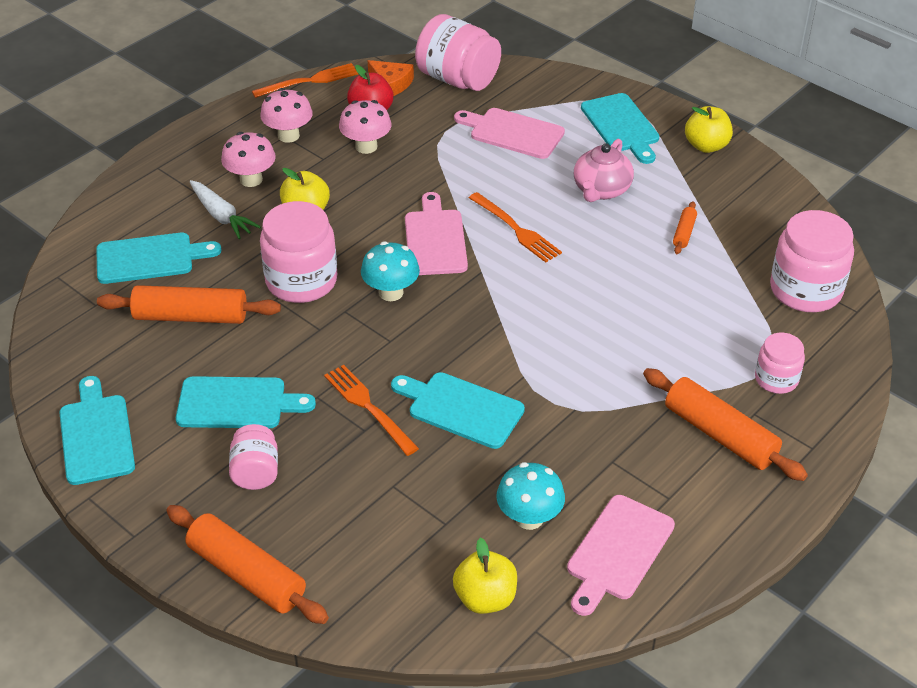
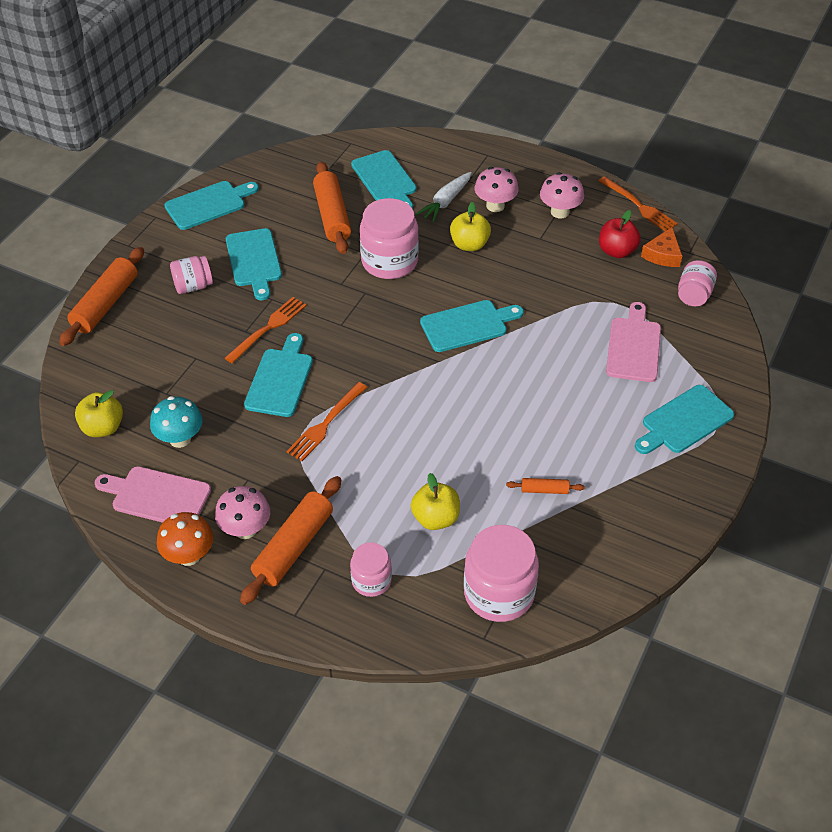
camera: 75 degrees right, 5 degrees up
(366, 146) = (567, 259): pink mushroom -> pink mushroom (245, 529)
(391, 292) = (394, 313): turquoise mushroom -> none
(435, 239) = (467, 325): pink cutting board -> turquoise cutting board
(458, 79) = (694, 295): pink jar -> pink jar, size x0.57
(516, 229) = (500, 373): orange fork -> orange fork (325, 424)
(601, 190) = (580, 421): pink teapot -> none
(706, 146) = (686, 491): yellow apple -> yellow apple (435, 518)
(716, 530) = (189, 556): none -> orange mushroom

